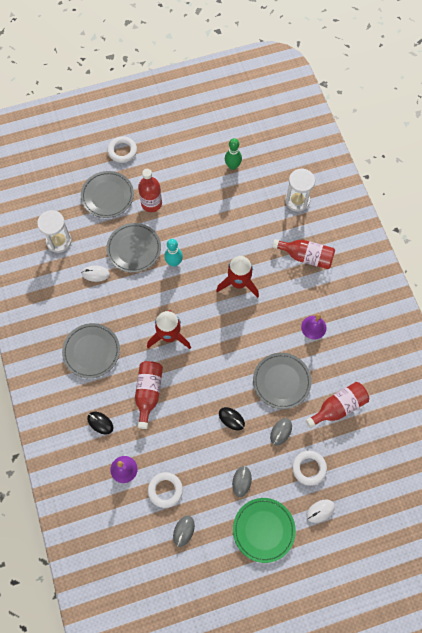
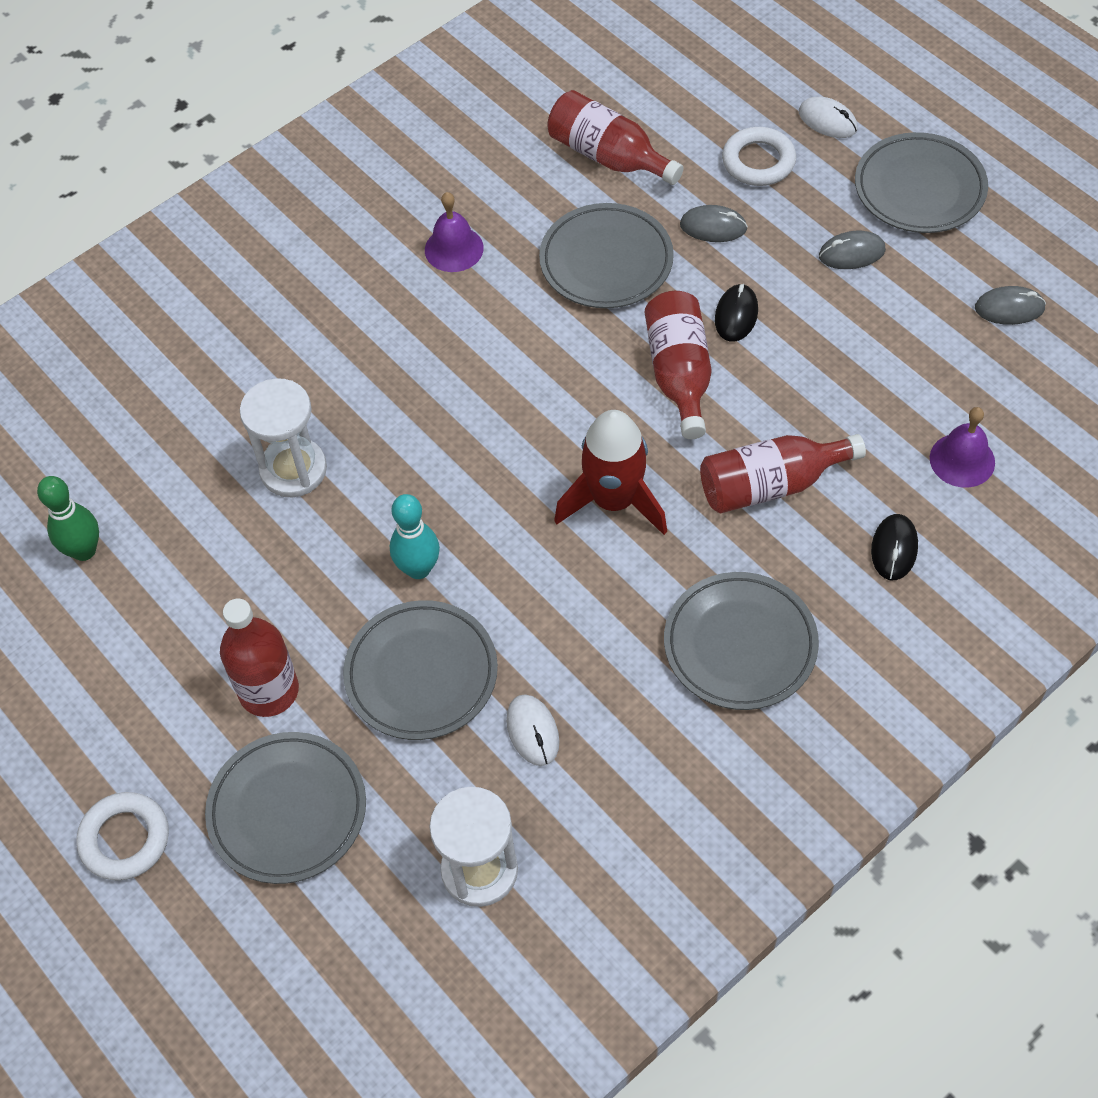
camera: 110 degrees left, 10 degrees down
(165, 490) = (954, 369): white ring -> none
(239, 283) = (412, 417): red rocket -> none
(263, 530) = (919, 188): green plate -> grey plate
(297, 200) = (139, 382): white hourglass -> white hourglass (293, 470)
(306, 257) = (286, 316): red bottle -> red bottle (679, 374)

